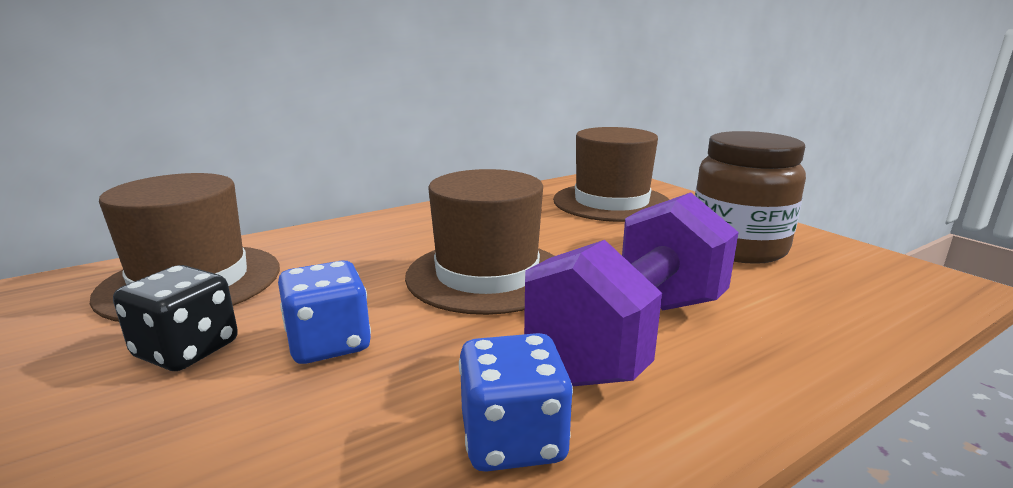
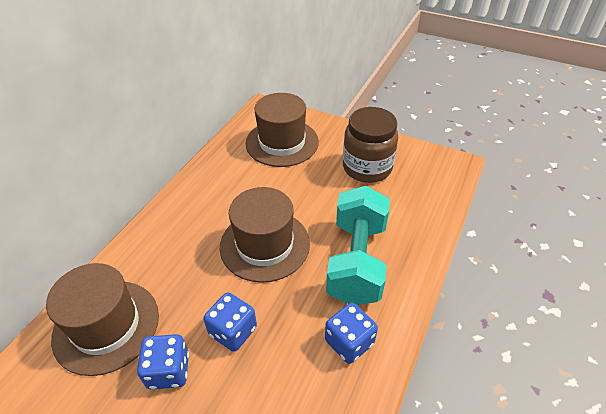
camera: 30 degrees left, 25 degrees up
(187, 350) = (168, 370): black dice -> blue dice
(632, 336) = (357, 261): purple dumbbell -> turquoise dumbbell

